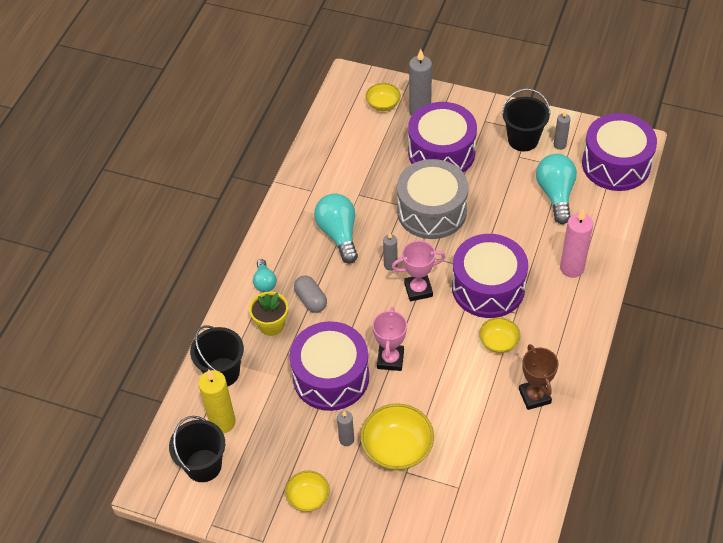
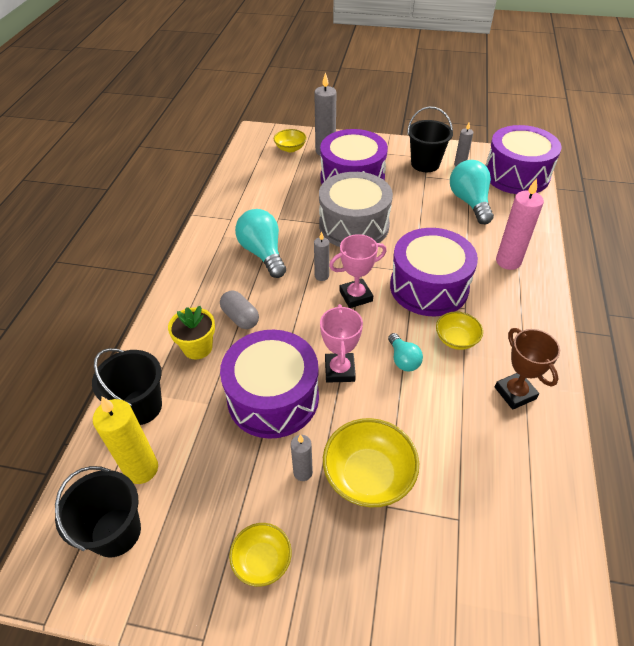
camera: 10 degrees left, 5 degrees down
(264, 282) = (187, 305): turquoise light bulb -> turquoise light bulb (403, 360)

